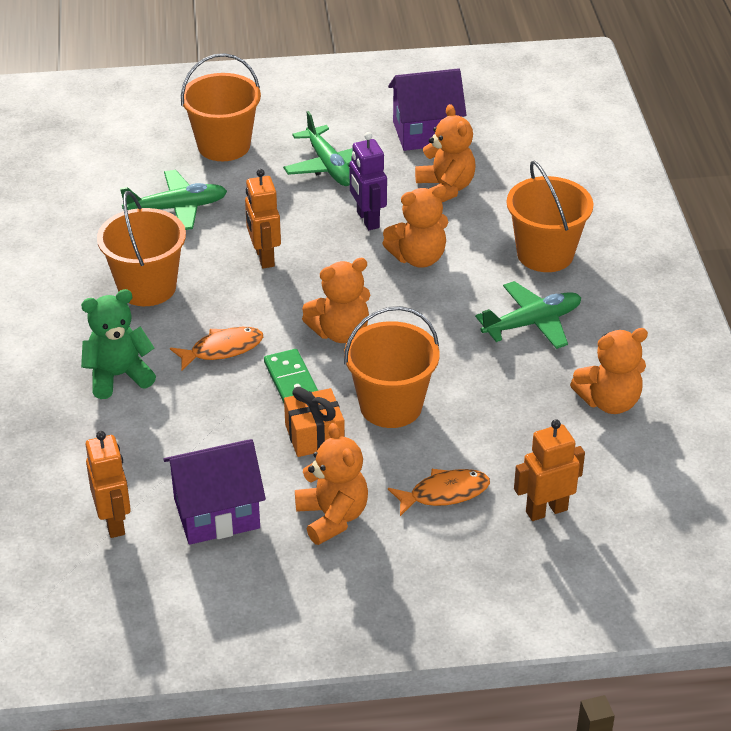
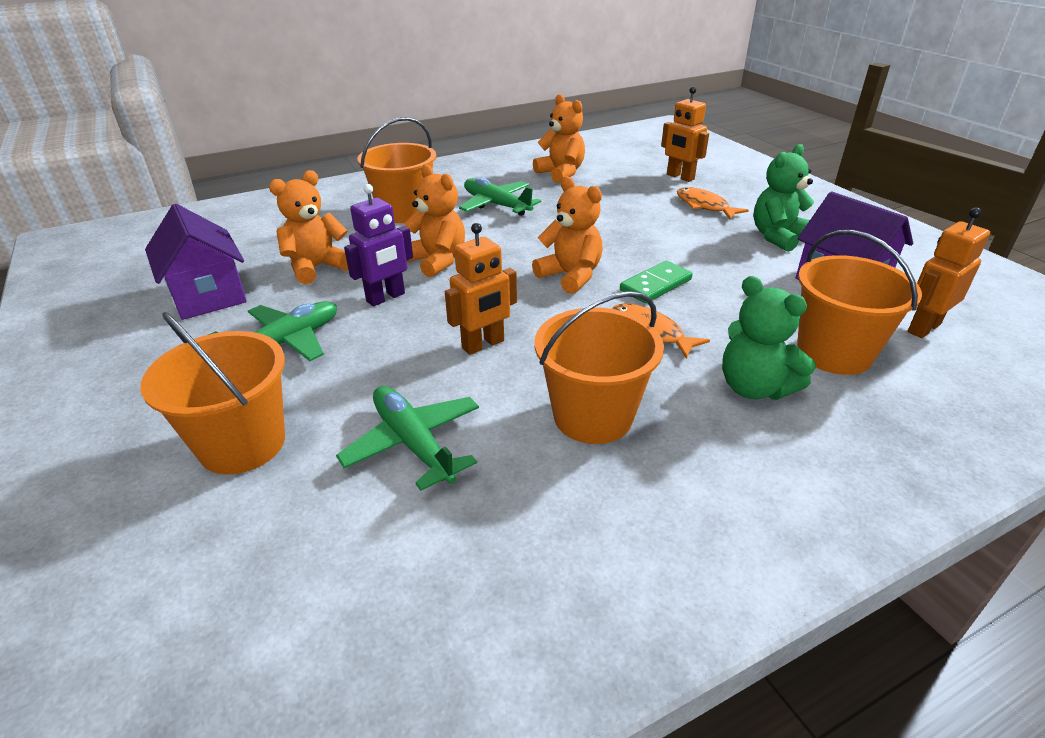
camera: 110 degrees left, 5 degrees down
(314, 436) = (707, 261): orange gift -> none
(332, 517) = (778, 237): orange teddy bear -> green teddy bear
(391, 406) = (640, 238): orange bucket -> orange bucket (834, 353)

